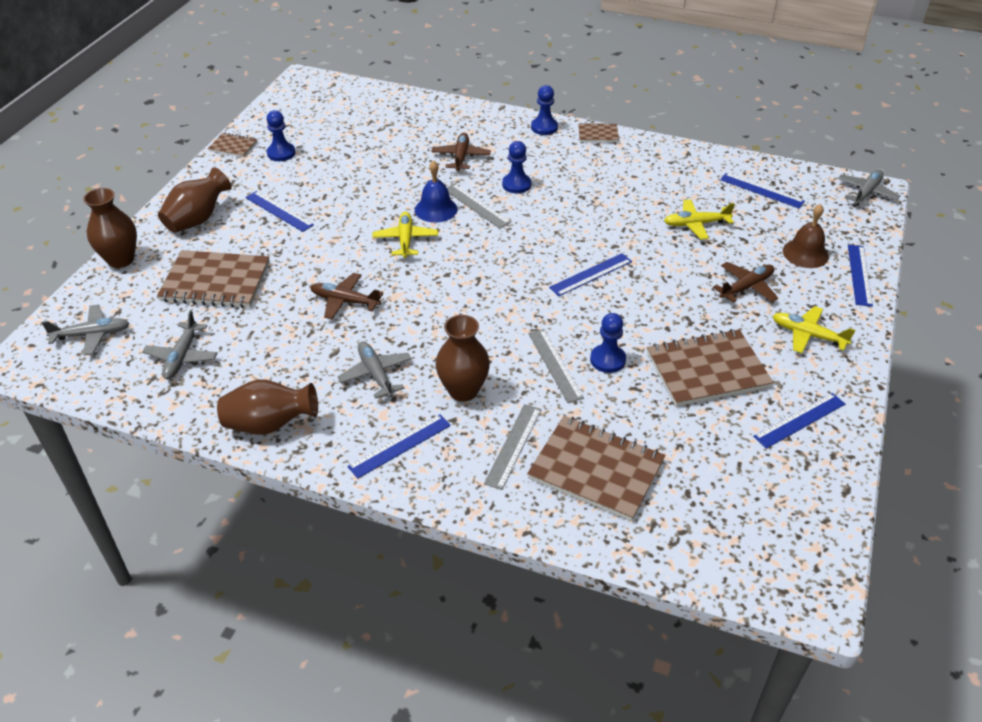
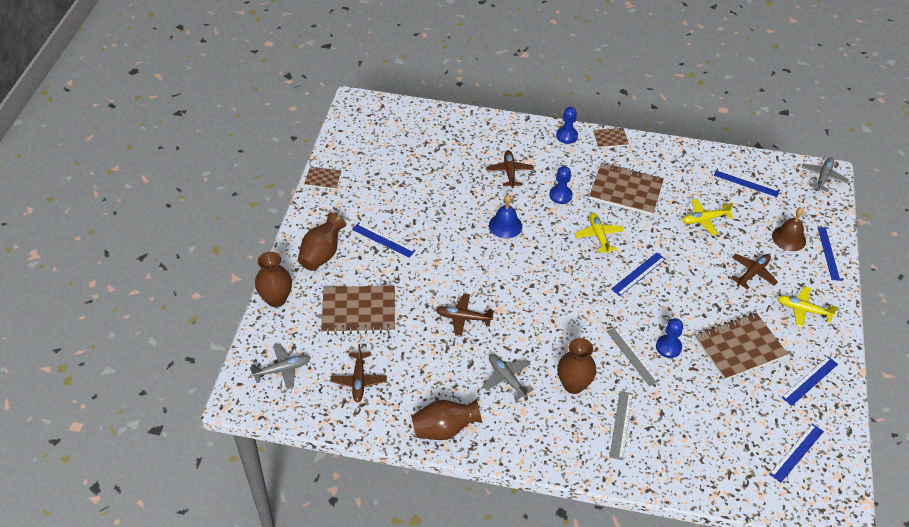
camera: 10 degrees left, 5 degrees up
(182, 357) = (359, 381): grey plane -> brown plane
(281, 153) = (364, 182): blue pawn -> none
(400, 446) = (542, 435): blue ruler -> blue ruler (796, 452)
(405, 240) = (491, 257): yellow plane -> yellow plane (598, 236)
(476, 206) = (535, 219): grey ruler -> none
(596, 470) = (682, 437): brown notebook -> brown notebook (626, 190)

